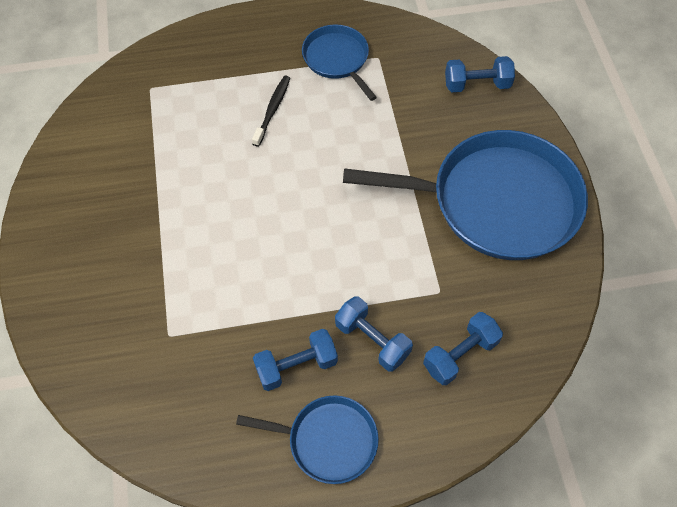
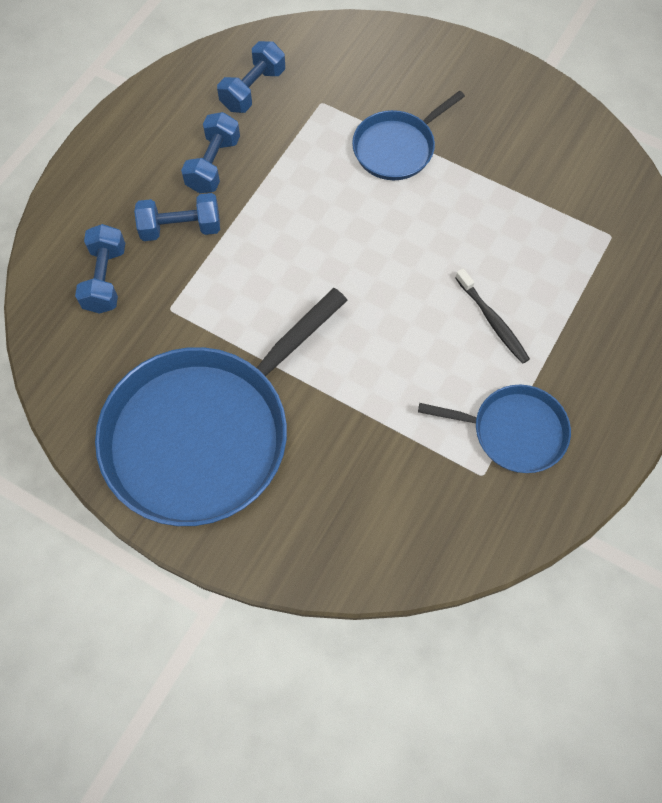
camera: 130 degrees right, 5 degrees up
(328, 440) = (139, 146): blue pan -> blue pan (397, 148)
(477, 85) = (356, 547): blue dumbbell -> blue dumbbell (253, 89)

